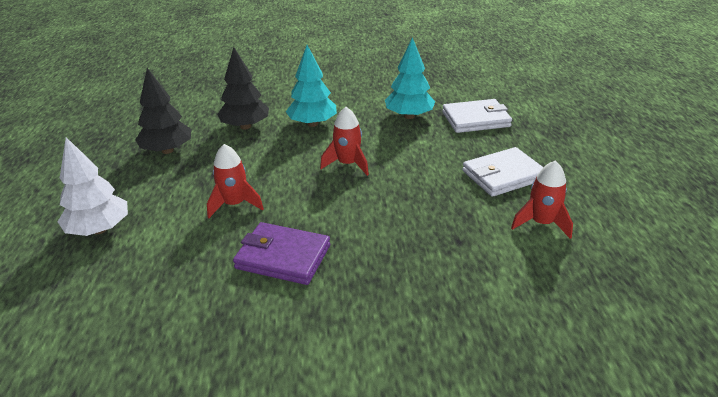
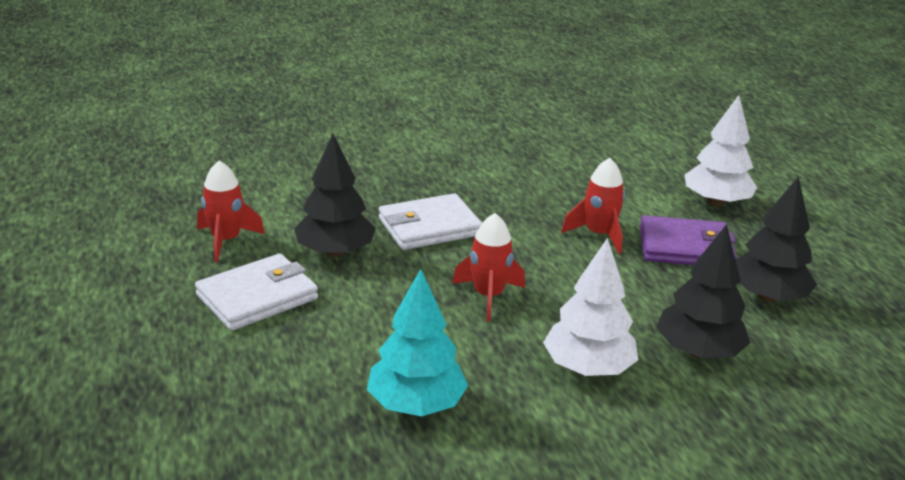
camera: 165 degrees right, 5 degrees down
(283, 257) = (506, 193): purple wallet -> purple wallet (685, 247)
(312, 124) = (587, 368): turquoise tree -> white tree
(450, 205) = (335, 252): none -> black tree
(476, 119) = (283, 408): white wallet -> white wallet (429, 227)

